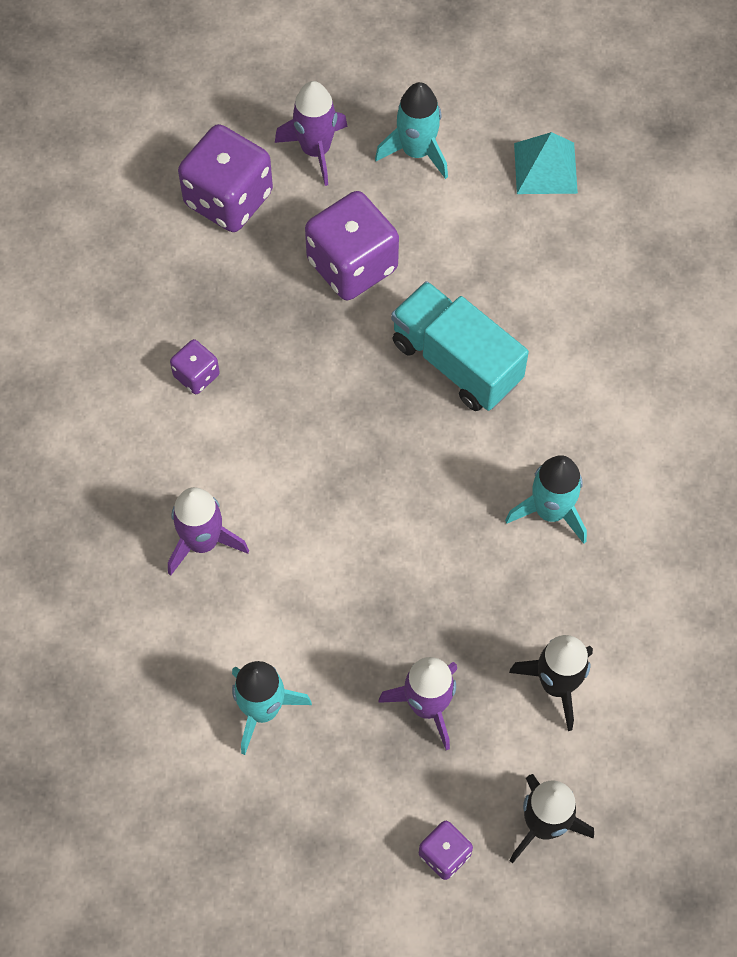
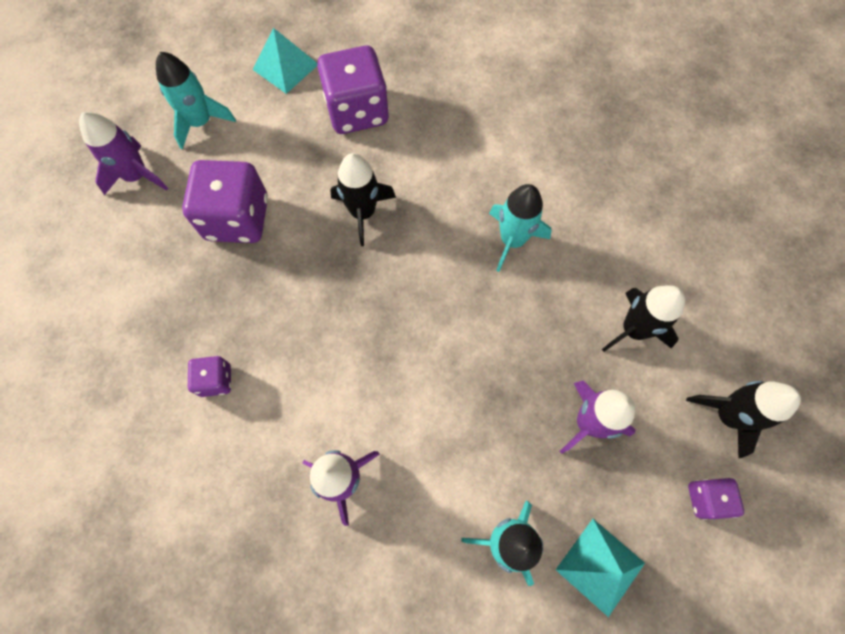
camera: 50 degrees left, 5 degrees up
(228, 199) = (112, 254): purple dice -> purple dice (357, 111)
(306, 802) = (600, 566): none -> turquoise pyramid
(456, 362) = (363, 213): turquoise truck -> black rocket

